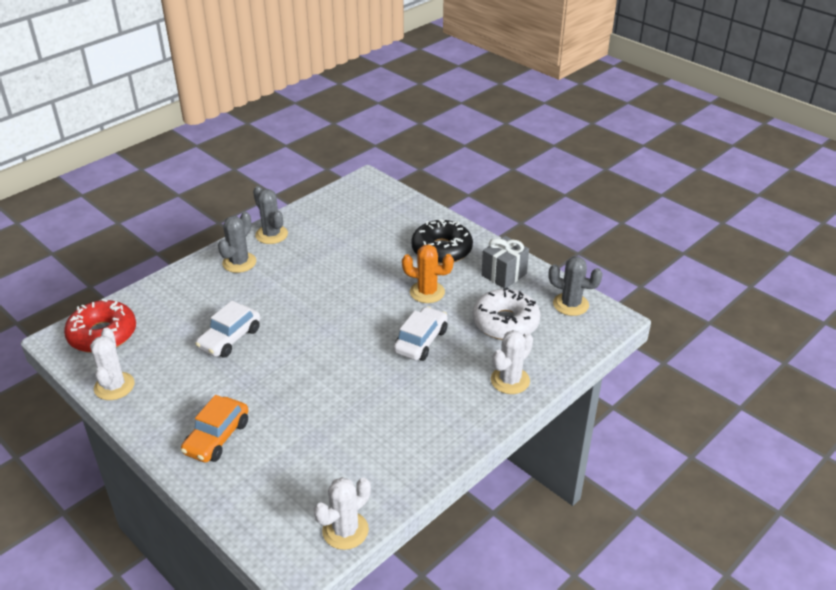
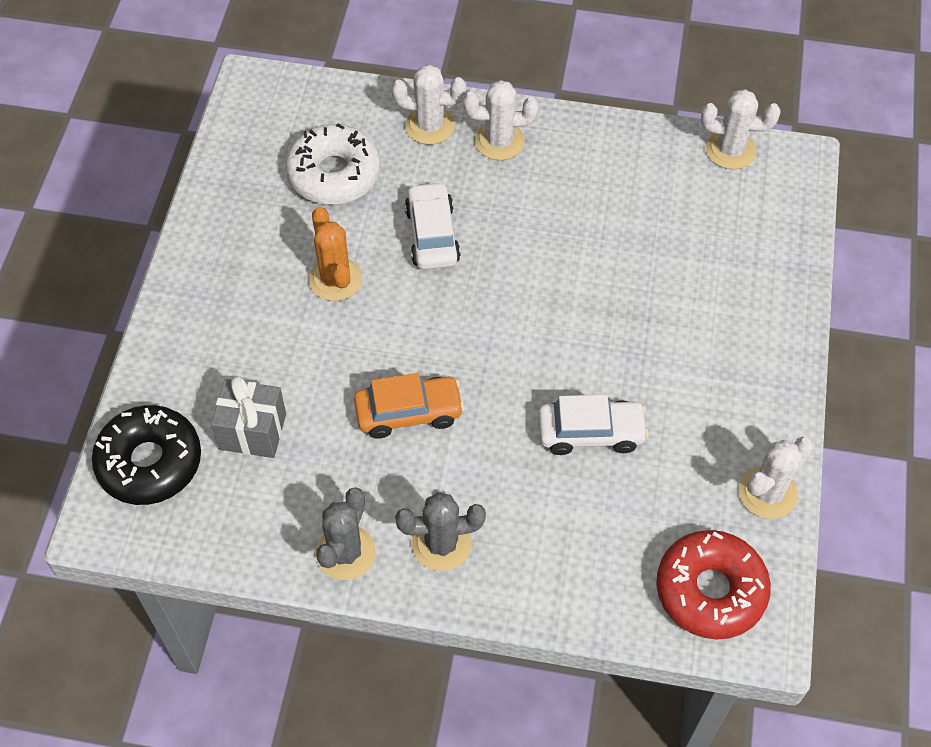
camera: 125 degrees left, 20 degrees up
(217, 437) = (734, 327): orange car -> orange car (409, 413)
(421, 341) = (432, 235): white car -> white car turned 90 degrees clockwise
(441, 250) = (230, 314): black donut -> black donut (150, 462)
(467, 407) = (499, 141): none -> white cactus
(504, 275) = (238, 219): grey gift -> grey gift (253, 431)
(570, 304) = (252, 130): grey cactus -> none

